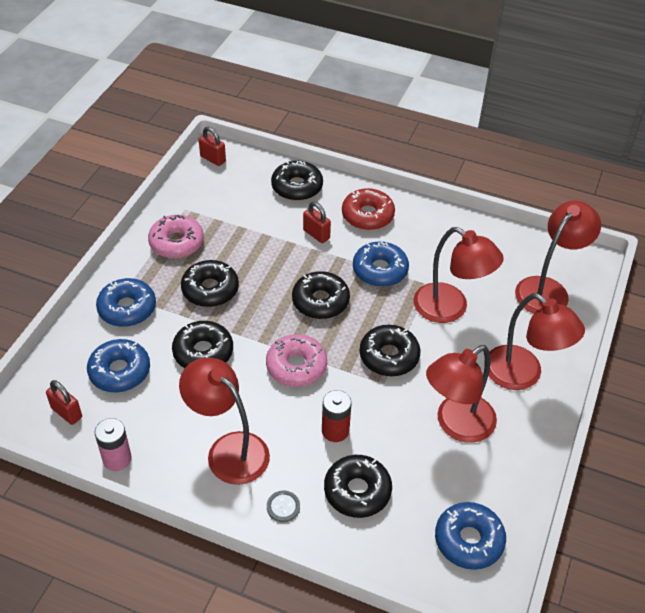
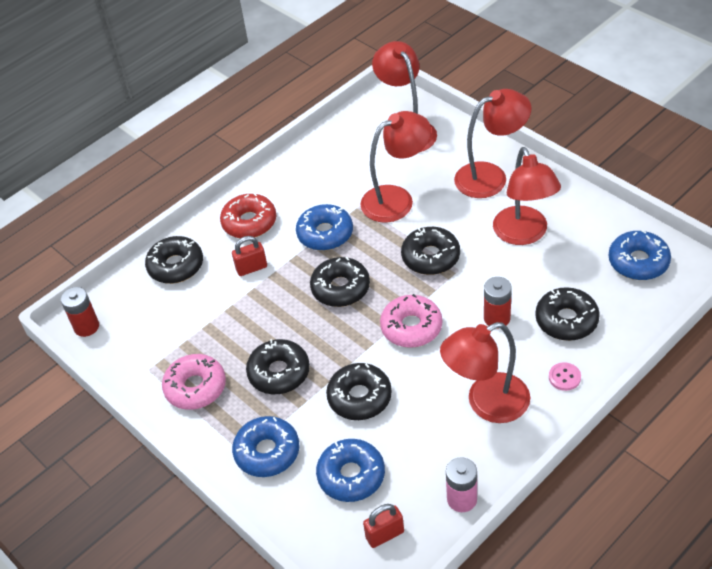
camera: 60 degrees left, 0 degrees up
(213, 159) = (86, 326): red padlock -> red battery
(283, 507) = (564, 377): grey button -> pink button

